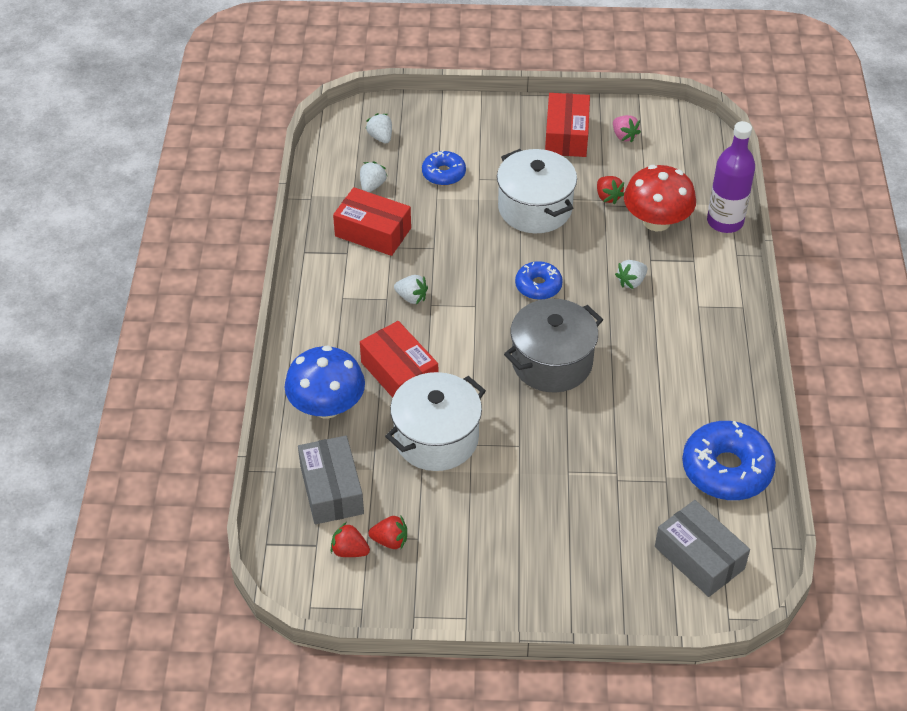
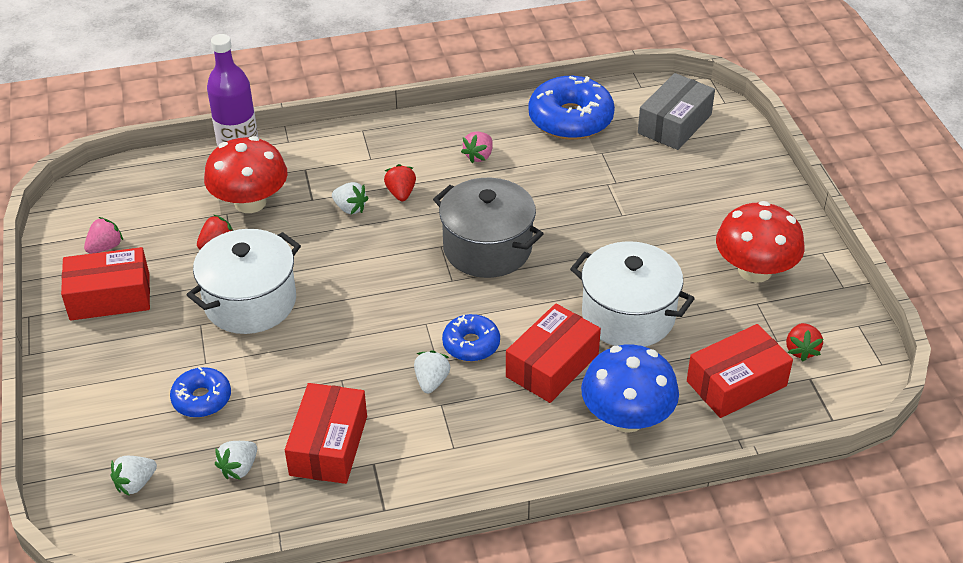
camera: 105 degrees left, 5 degrees down
(331, 490) = (736, 383): grey box -> red box
(372, 186) = (239, 468): white strawberry -> white strawberry turned 60 degrees counterclockwise
(390, 541) = (772, 322): red strawberry -> red strawberry (401, 193)
(459, 551) = (755, 270): none -> red mushroom
(538, 286) = (378, 277): blue donut -> blue donut (471, 344)
(683, 383) = (479, 156): none -> pink strawberry

